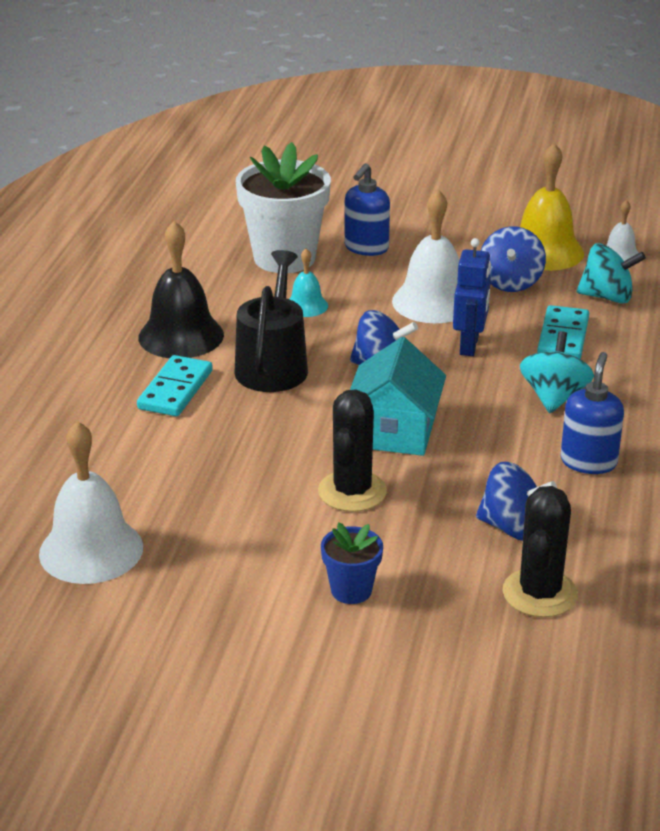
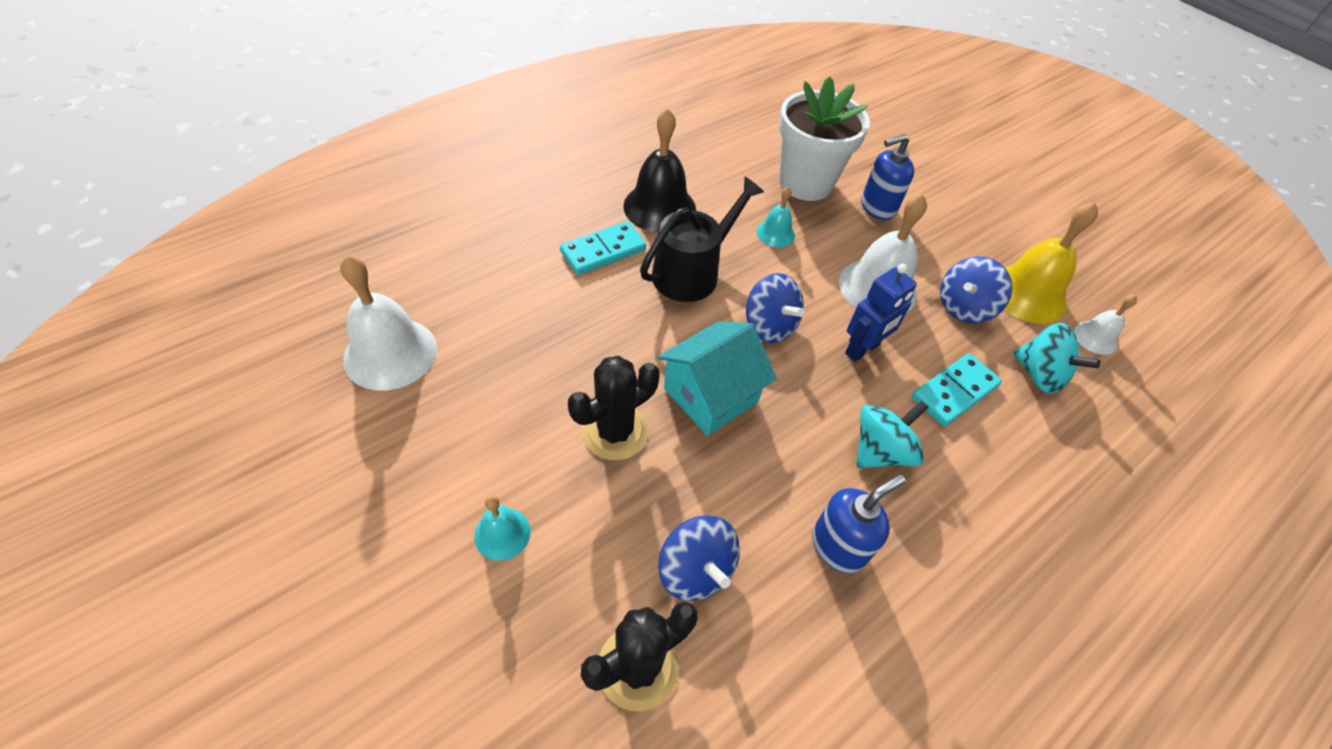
camera: 35 degrees right, 20 degrees up
(351, 590) = (502, 533): blue flower pot -> turquoise bell

